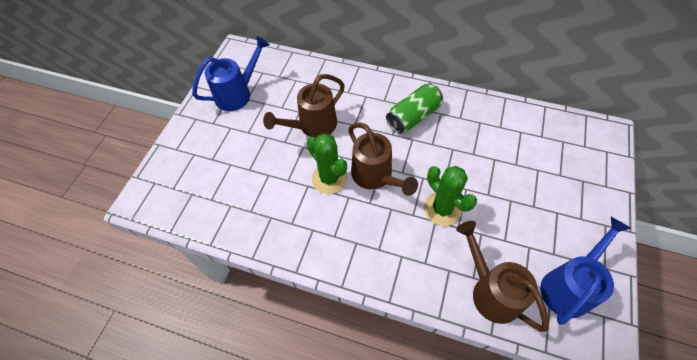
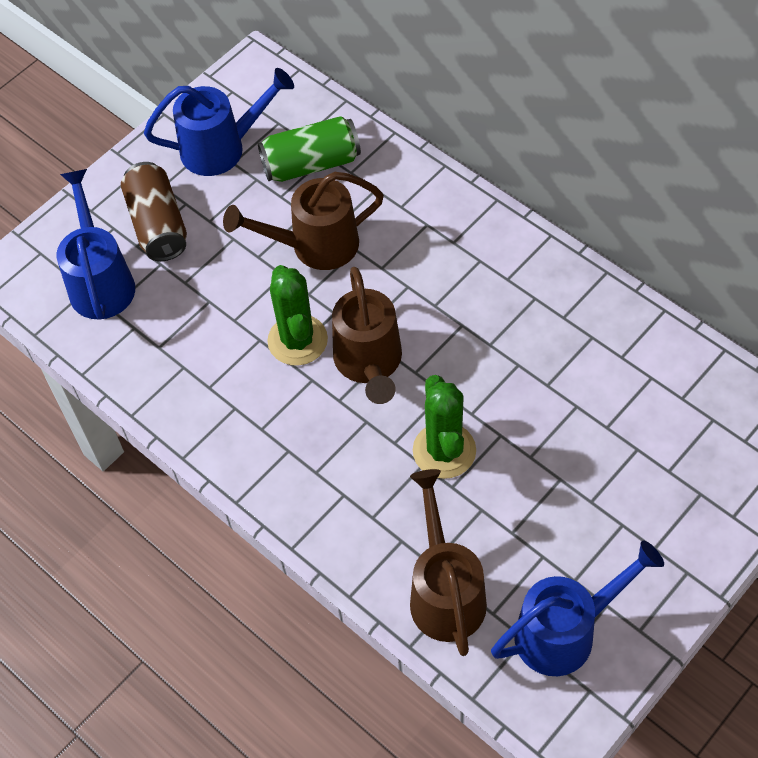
camera: 25 degrees right, 0 degrees up
(198, 186) = (100, 281): none -> blue watering can
(219, 144) = (158, 225): none -> brown can
(413, 116) = (485, 287): green can -> green can (311, 164)

